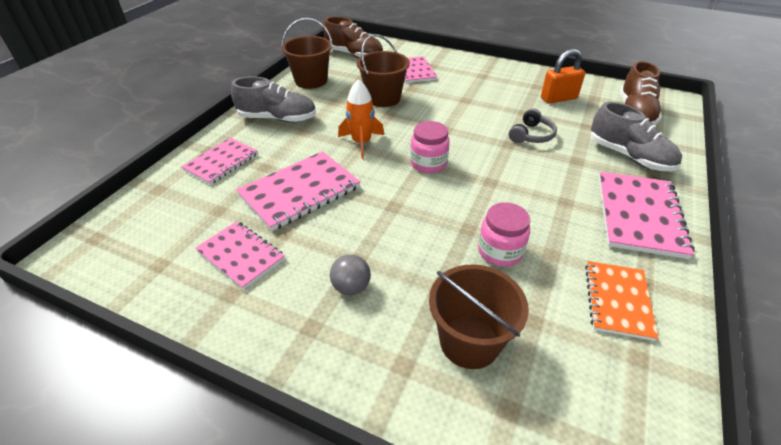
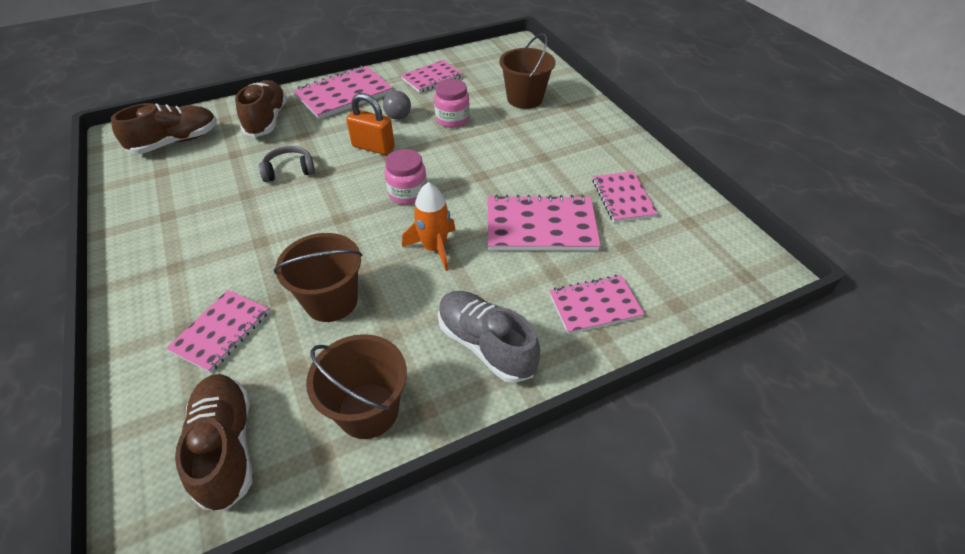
camera: 140 degrees left, 5 degrees up
(351, 287) = (562, 145): grey ball -> grey ball (398, 117)
(558, 98) = (187, 189): orange padlock -> orange padlock (373, 147)
(617, 301) = (432, 78): orange notebook -> pink notebook
(629, 156) = (267, 120): grey shoe -> brown shoe

